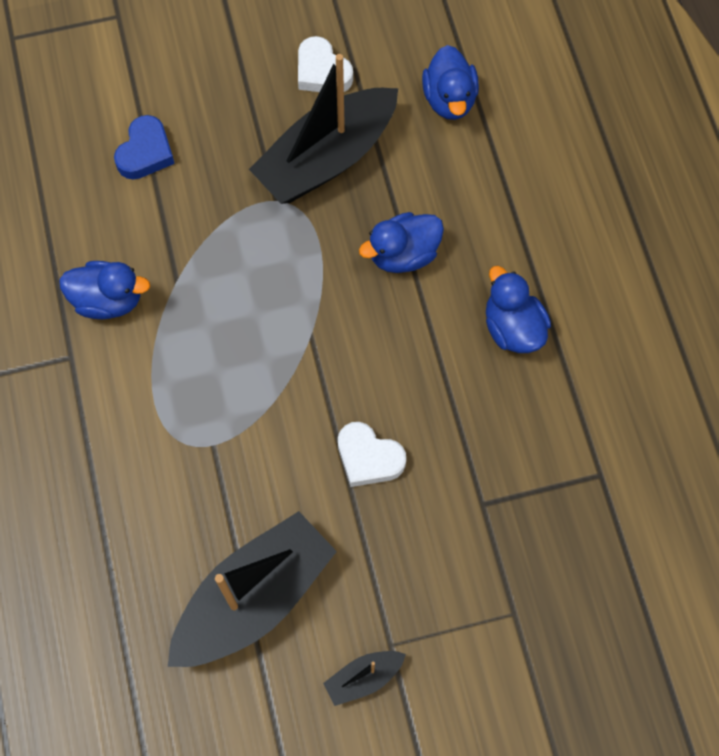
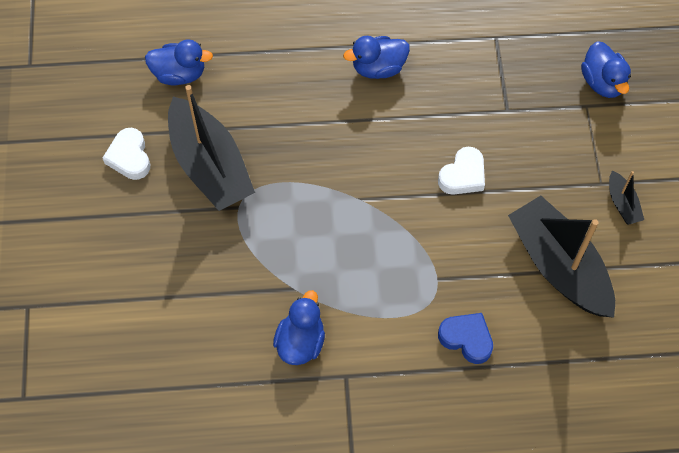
camera: 80 degrees left, 5 degrees down
(145, 152) = (170, 298): blue heart -> blue heart (466, 339)
(322, 72) = (129, 157): white heart -> white heart turned 105 degrees clockwise
(403, 254) = (305, 127): blue duck -> blue duck (602, 82)

